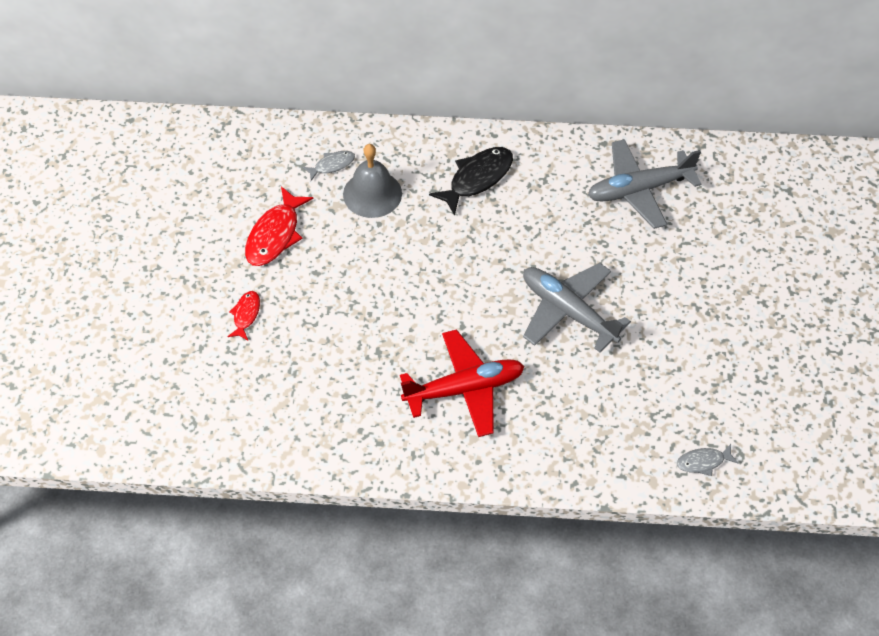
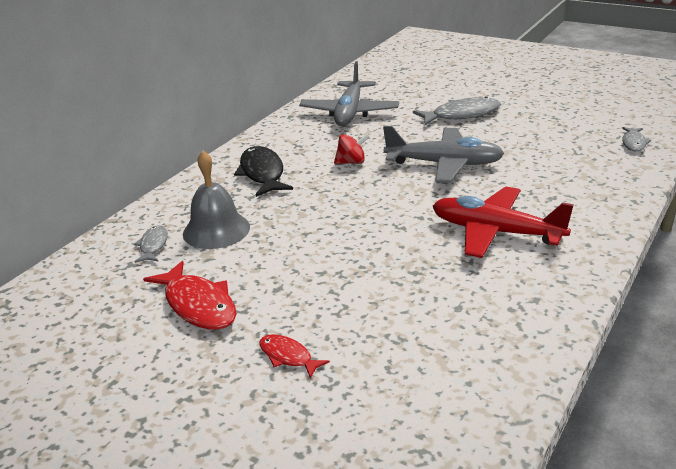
camera: 60 degrees left, 25 degrees down
(464, 389) = (496, 232): red plane -> red plane turned 75 degrees counterclockwise
(533, 236) = (351, 162): none -> red spinning top
(568, 311) = (444, 164): grey plane -> grey plane turned 150 degrees counterclockwise
(689, 289) = (461, 115): none -> grey fish

